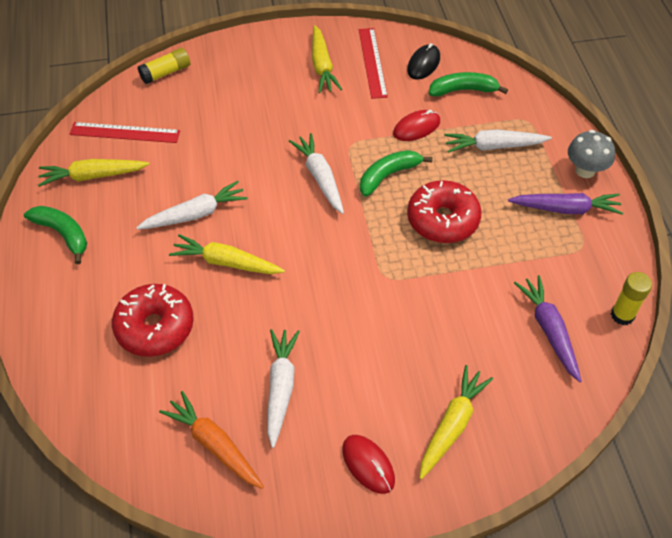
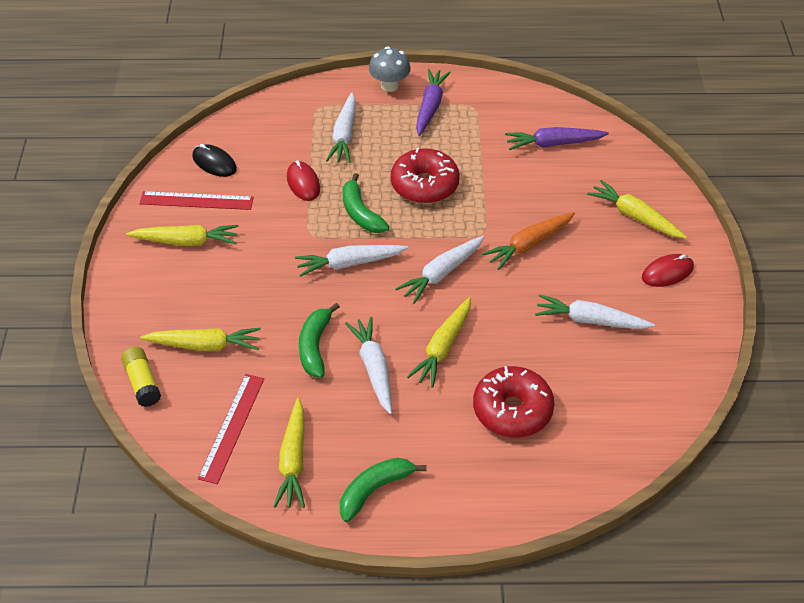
camera: 80 degrees left, 5 degrees down
(208, 100) = (205, 345): none -> yellow carrot
(214, 444) = (643, 372): orange carrot -> orange carrot (529, 245)
(321, 249) = (441, 274): none -> white carrot
(463, 90) = (263, 141): green banana -> green banana (315, 346)
(622, 315) = (545, 101): yellow glue stick -> none

